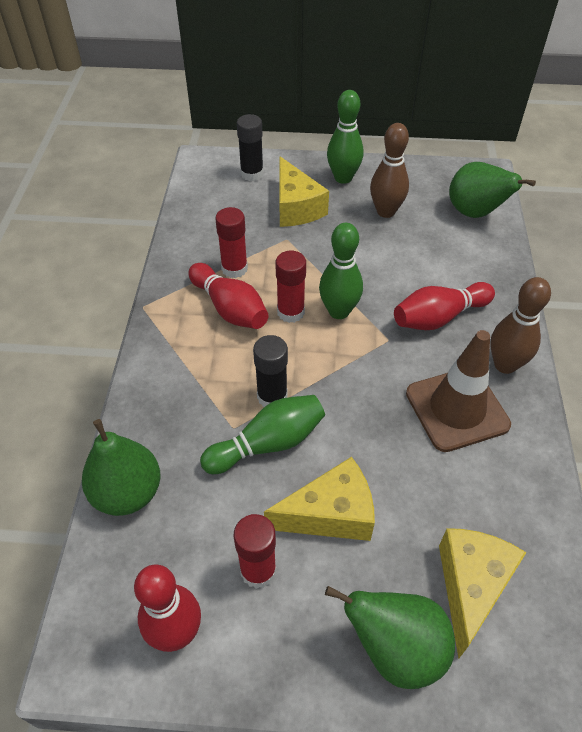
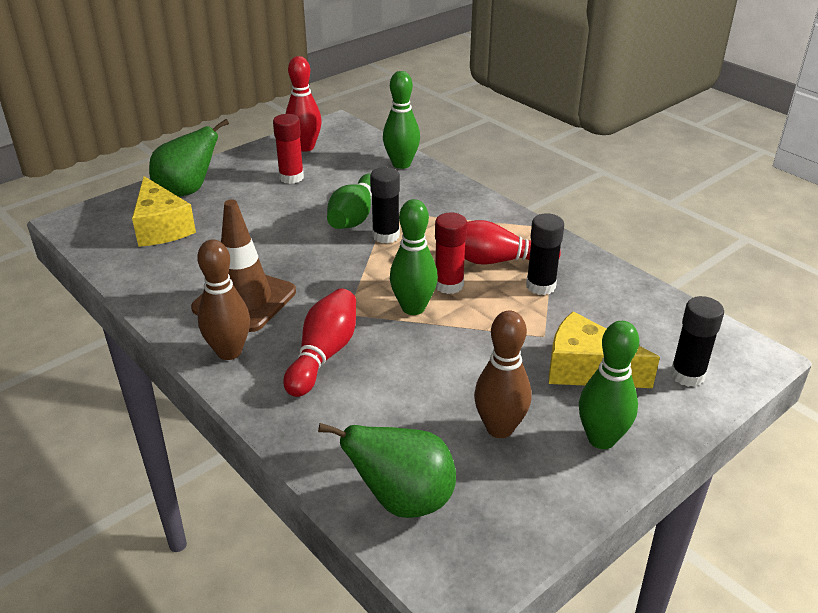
camera: 135 degrees right, 15 degrees down
(128, 493) = (401, 164): green pear -> green bowling pin
(234, 269) = (540, 286): red glue stick -> black glue stick
(330, 514) = (277, 211): yellow cheese -> none

